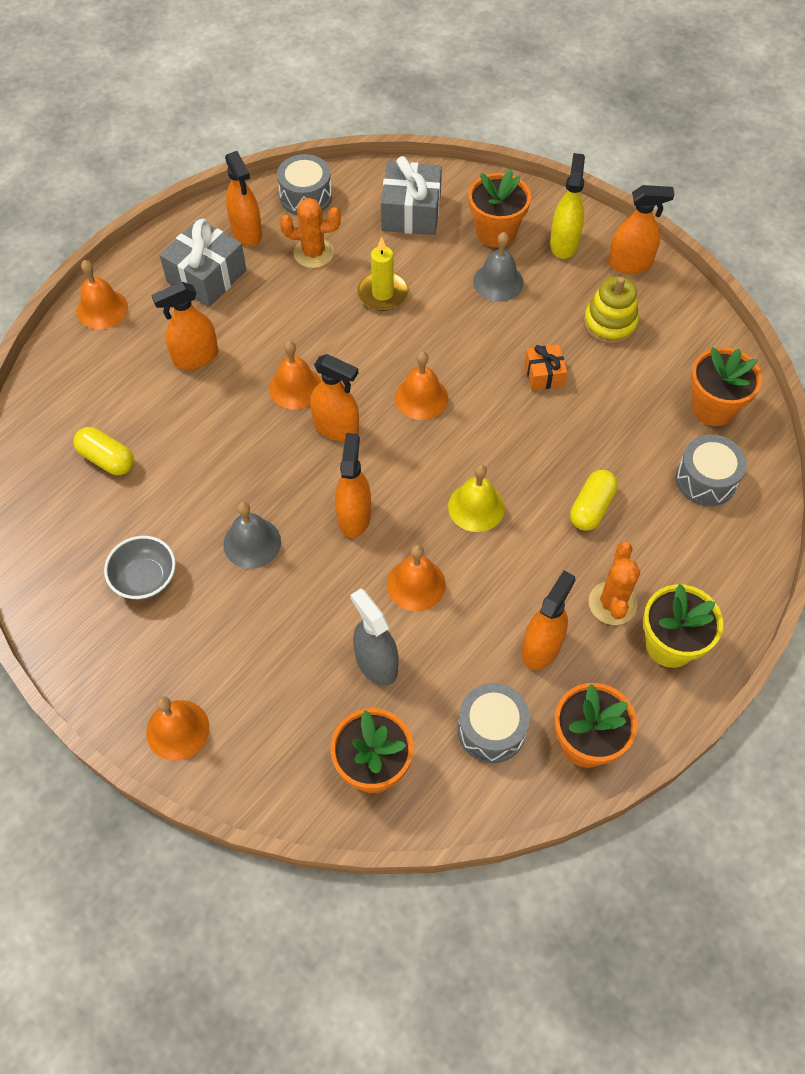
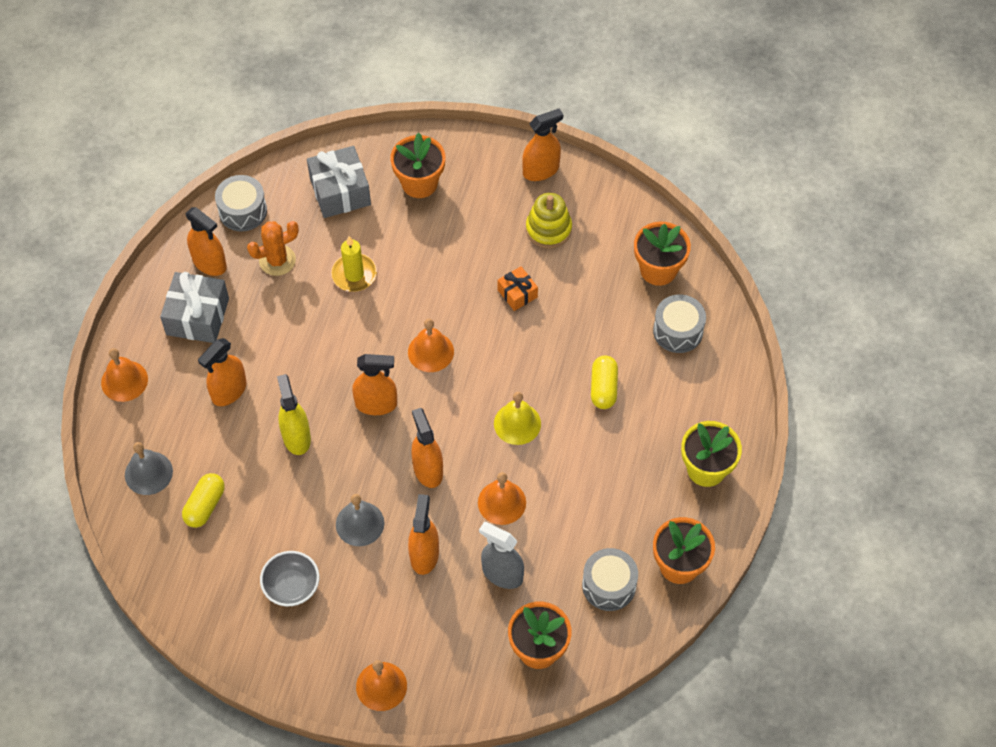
camera: 25 degrees left, 0 degrees up
(107, 459) = (205, 505): yellow capsule -> yellow capsule turned 75 degrees counterclockwise
(295, 387) = (325, 383): orange bell -> none
(498, 282) = (443, 227): grey bell -> grey bell (148, 473)
(541, 647) = (616, 510): orange spray bottle -> orange spray bottle (424, 555)
(564, 243) = (480, 172): yellow spray bottle -> yellow spray bottle (296, 437)
(612, 603) = (652, 455): orange cactus -> none

